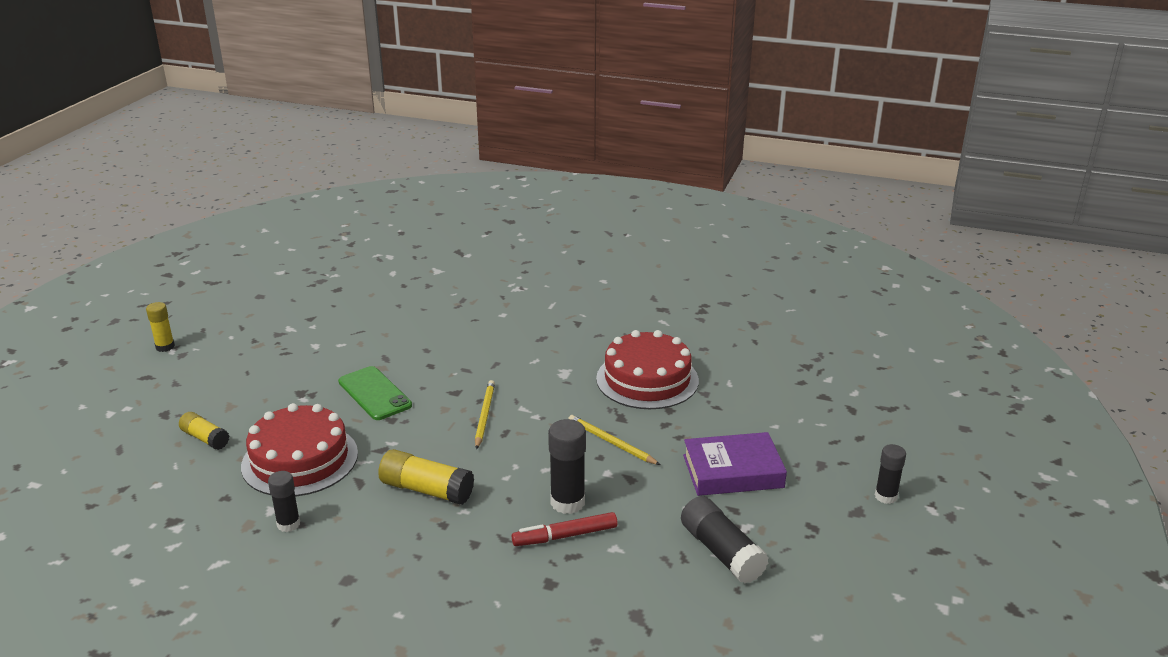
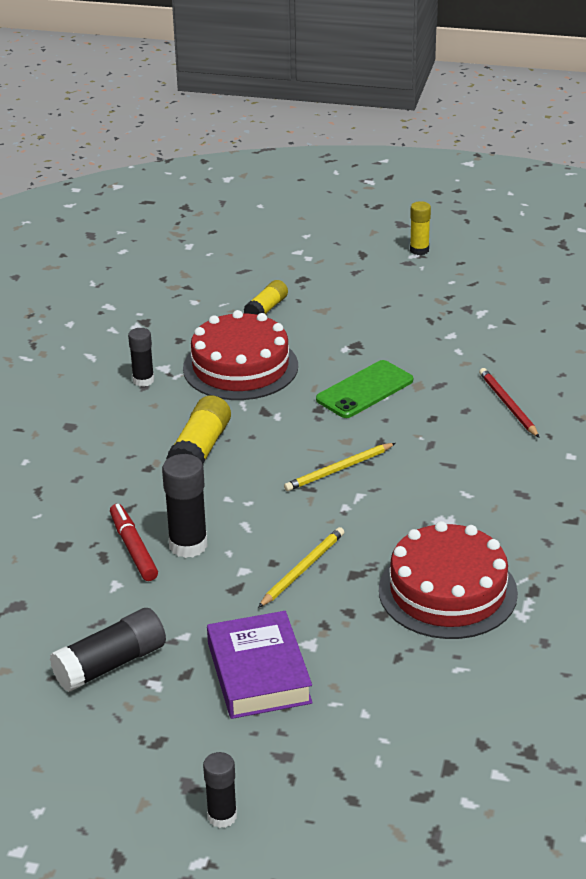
camera: 85 degrees right, 5 degrees up
(428, 331) = (507, 405): none -> red pencil
(484, 415) = (338, 469): yellow pencil -> yellow pencil turned 150 degrees clockwise

